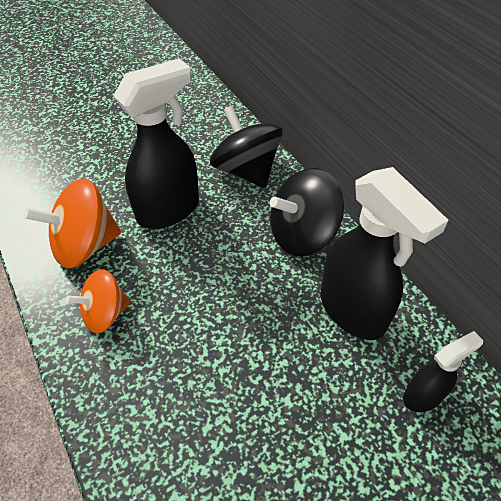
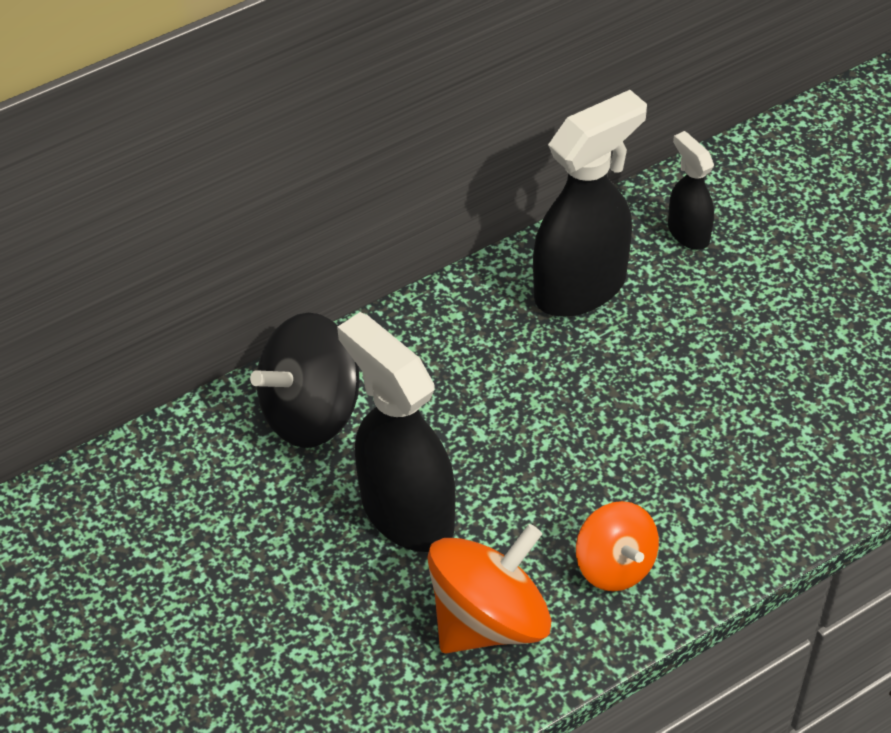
camera: 90 degrees left, 0 degrees up
(85, 245) = (489, 619): orange spinning top -> orange spinning top turned 105 degrees counterclockwise
(302, 235) = (453, 338): black spinning top -> none

